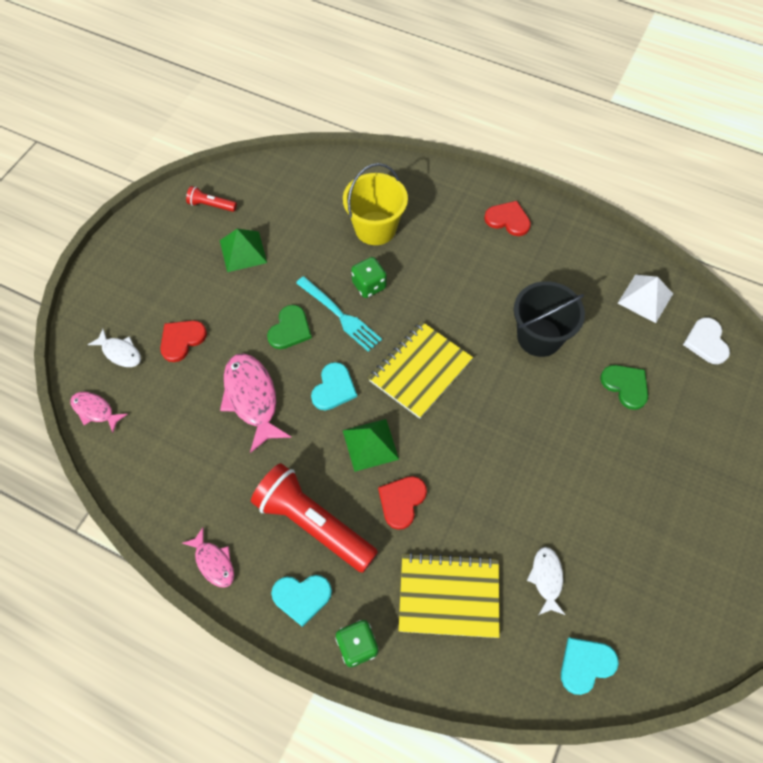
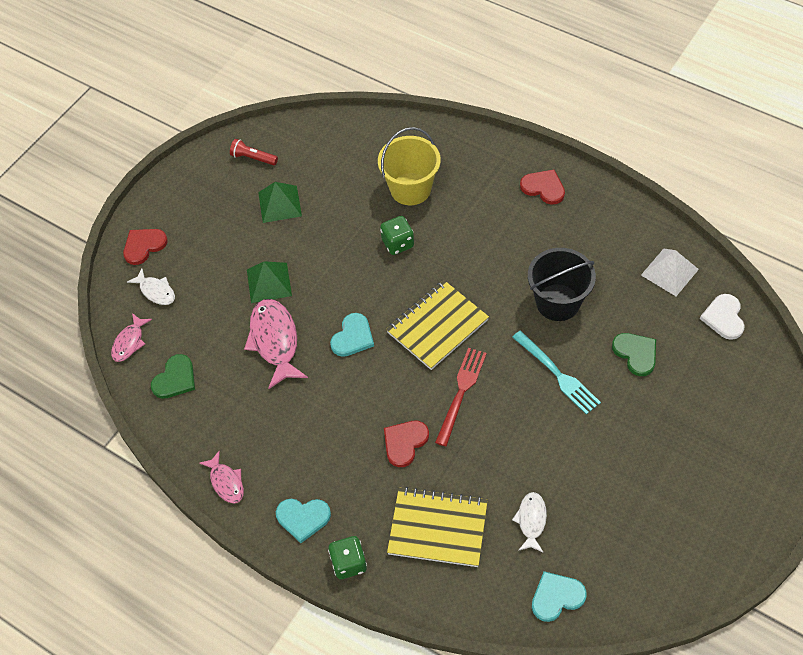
camera: 10 degrees right, 5 degrees down
(95, 411) = (129, 342): pink fish -> pink fish turned 105 degrees counterclockwise
(182, 340) = (214, 283): red heart -> red heart (144, 246)
(290, 329) = (317, 280): green heart -> green heart (175, 379)
(313, 523) = (320, 456): red flashlight -> none
(340, 315) = (367, 270): turquoise fork -> turquoise fork (558, 374)
(370, 444) = (381, 390): green pyramid -> green pyramid (269, 282)
(454, 440) = (461, 392): none -> red fork

